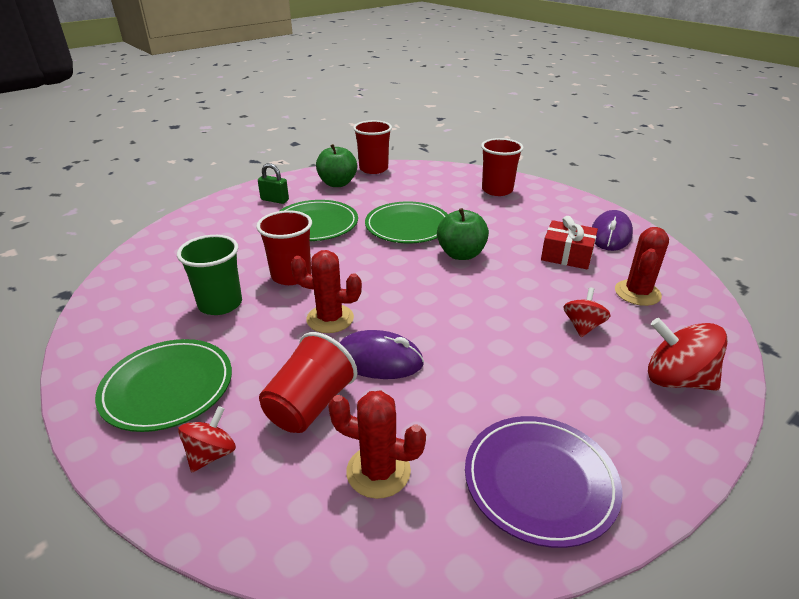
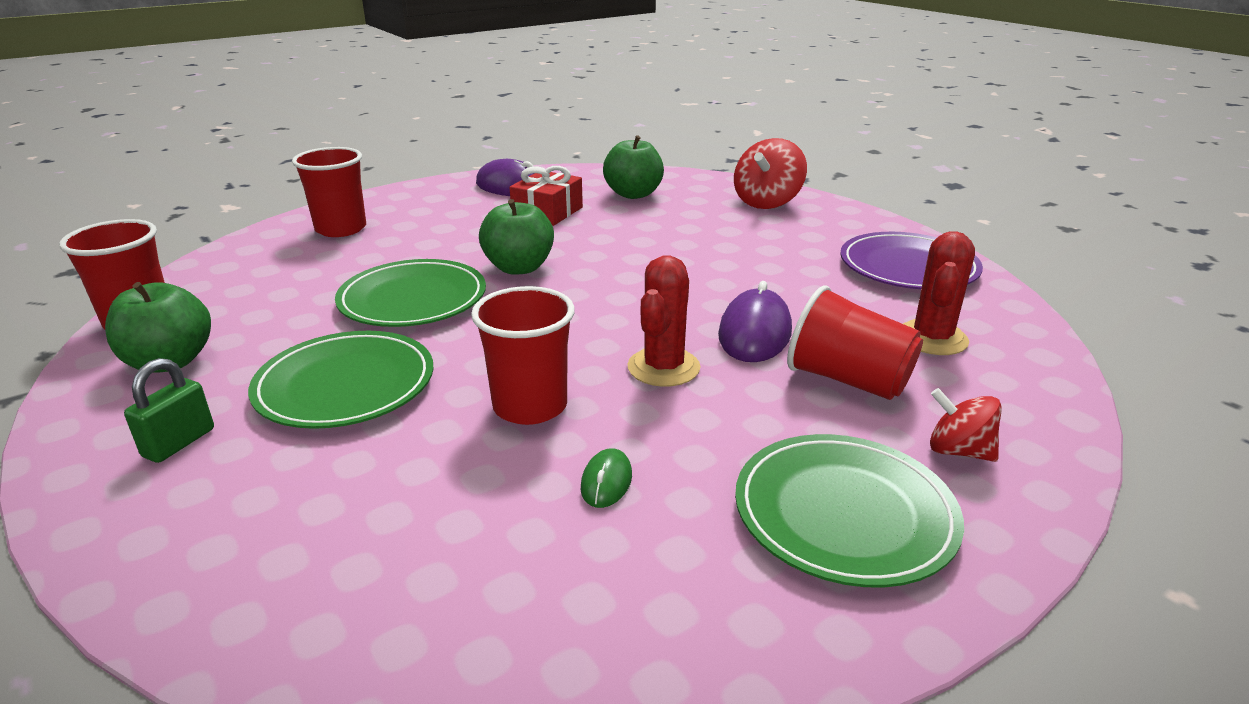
camera: 85 degrees left, 5 degrees down
(220, 304) = (606, 482): green cup -> green mouse
(582, 326) = (689, 224): red spinning top -> none
(637, 293) = (633, 194): red cactus -> green apple

